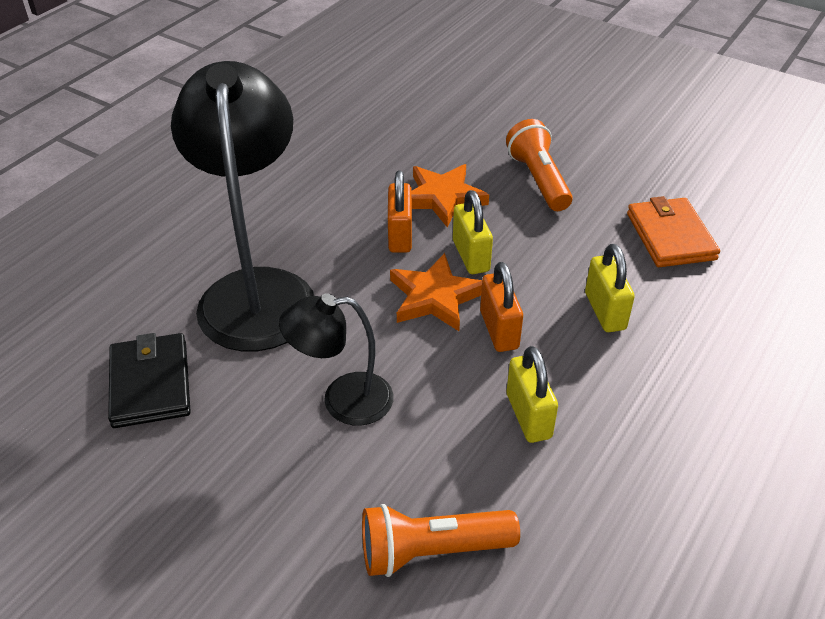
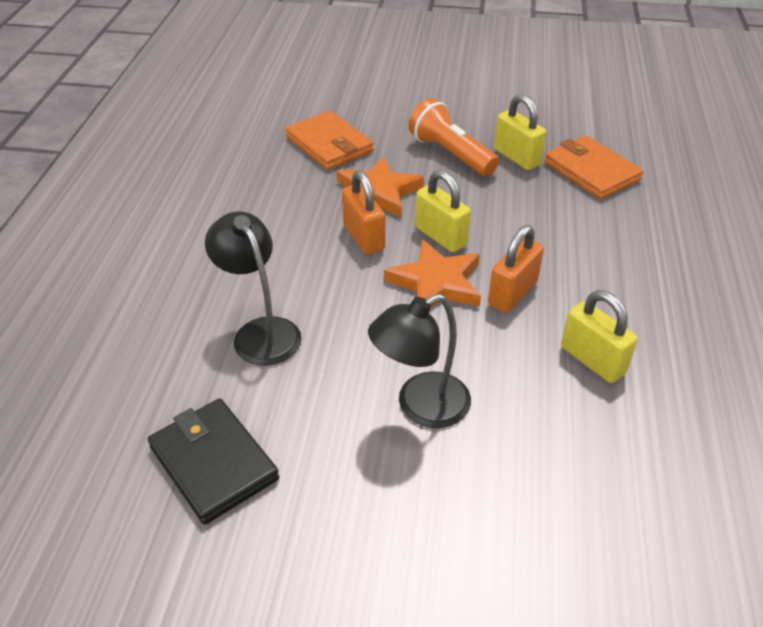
camera: 25 degrees left, 0 degrees up
(256, 291) = (260, 332): black lamp -> black lamp, size x0.53
(430, 140) = (329, 144): none -> orange wallet
(432, 551) = (602, 515): orange flashlight -> none
(499, 330) = (512, 293): orange padlock -> orange padlock turned 75 degrees clockwise
(605, 311) = (587, 249): yellow padlock -> yellow padlock (517, 157)

